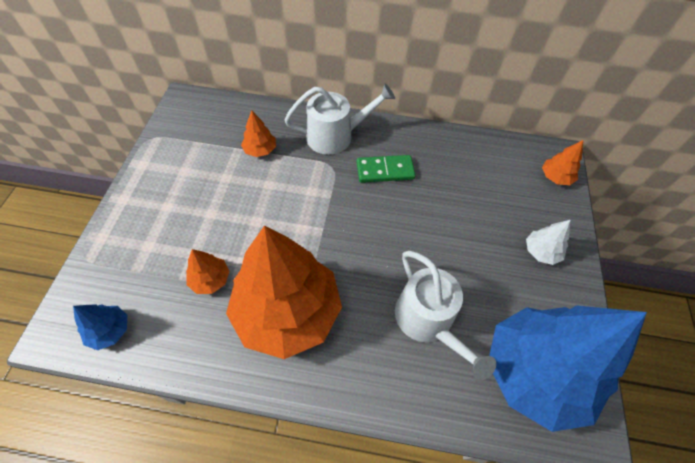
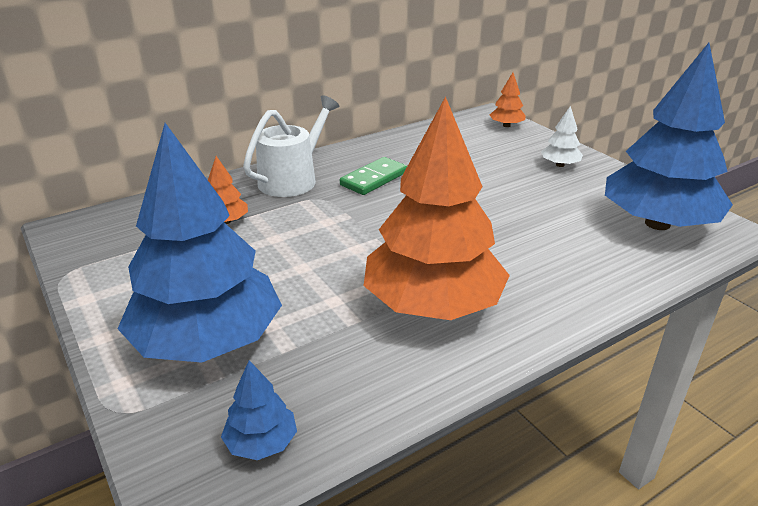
camera: 40 degrees left, 25 degrees down
(158, 241) = (208, 341): none -> blue tree
(210, 279) = (319, 331): orange tree -> none
(428, 321) = (550, 241): white watering can -> none

